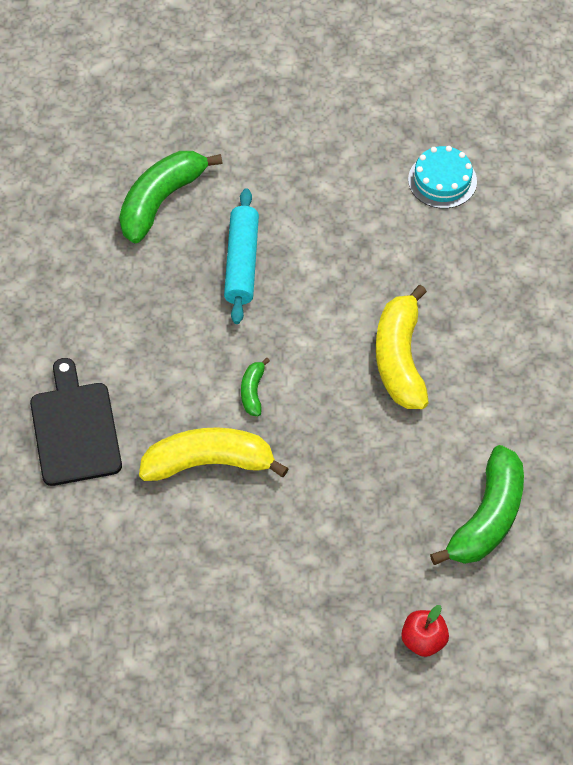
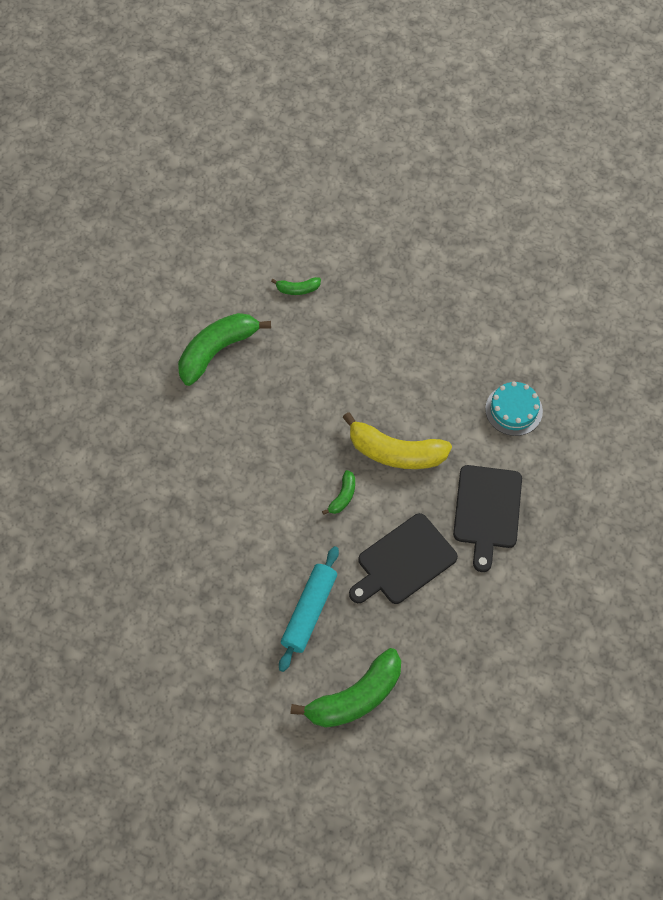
camera: 160 degrees left, 5 degrees up
(156, 344) = (403, 561): none -> black cutting board
(400, 359) = (221, 485): yellow banana -> none
(423, 640) = (298, 289): red apple -> green banana
(442, 180) = (110, 633): turquoise cake -> turquoise cake (513, 410)

